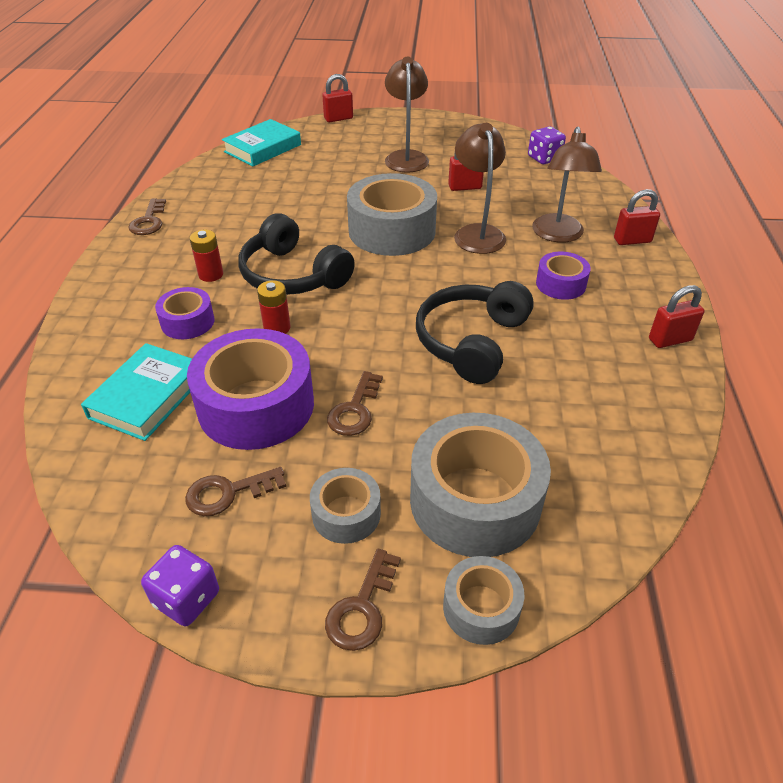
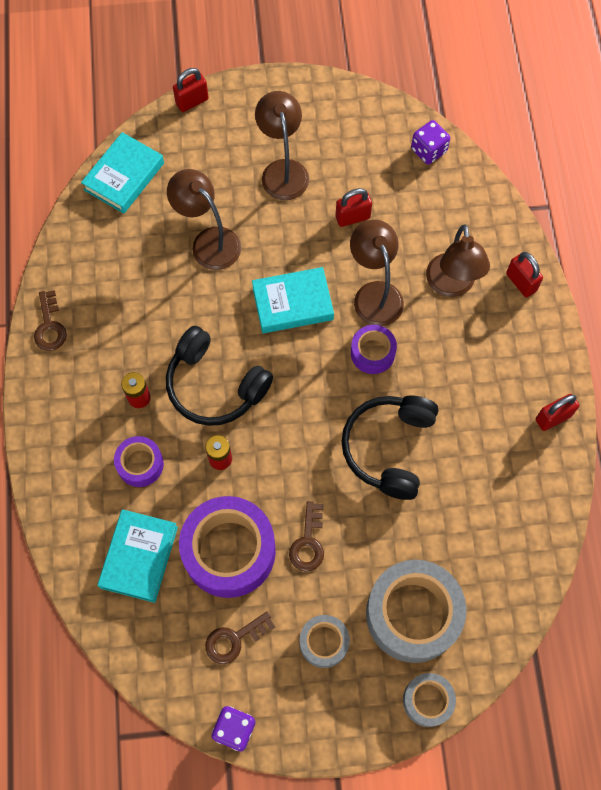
camera: 10 degrees left, 25 degrees up
(323, 188) = (209, 241): none -> brown lamp
(362, 608) = (351, 715): brown key -> none
(392, 231) = (292, 303): grey tape -> turquoise book
(560, 284) = (458, 359): purple tape -> purple tape (372, 353)
(632, 240) = (521, 282): red padlock -> red padlock turned 75 degrees clockwise

